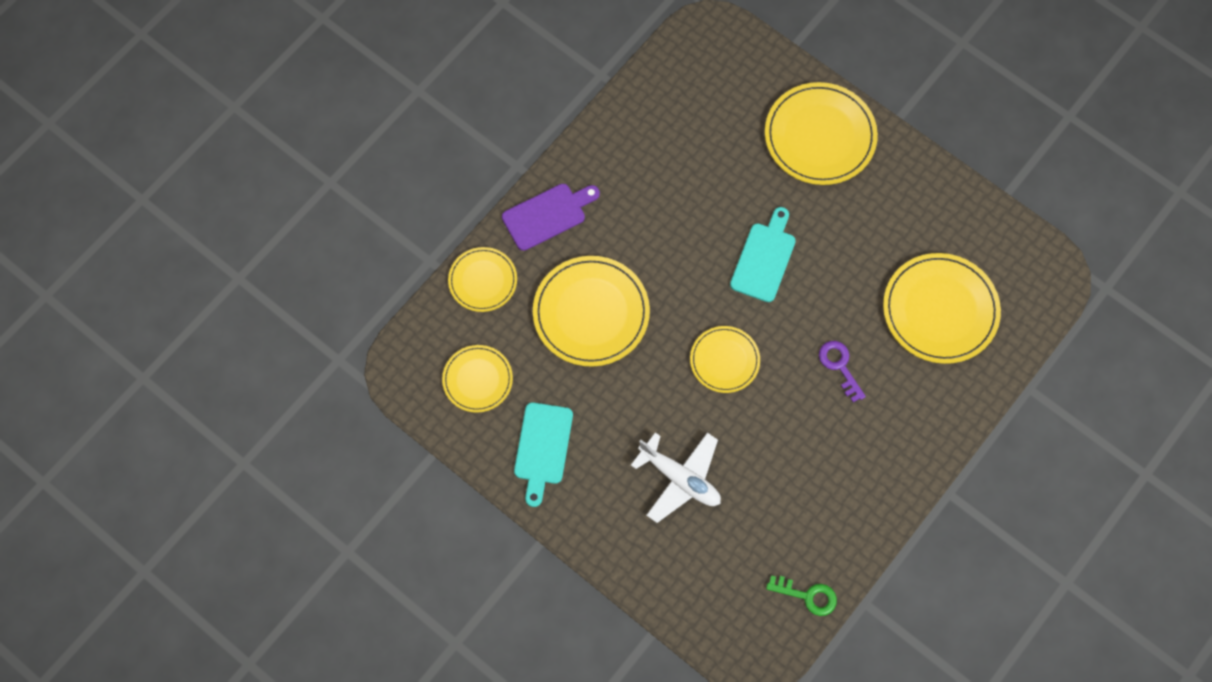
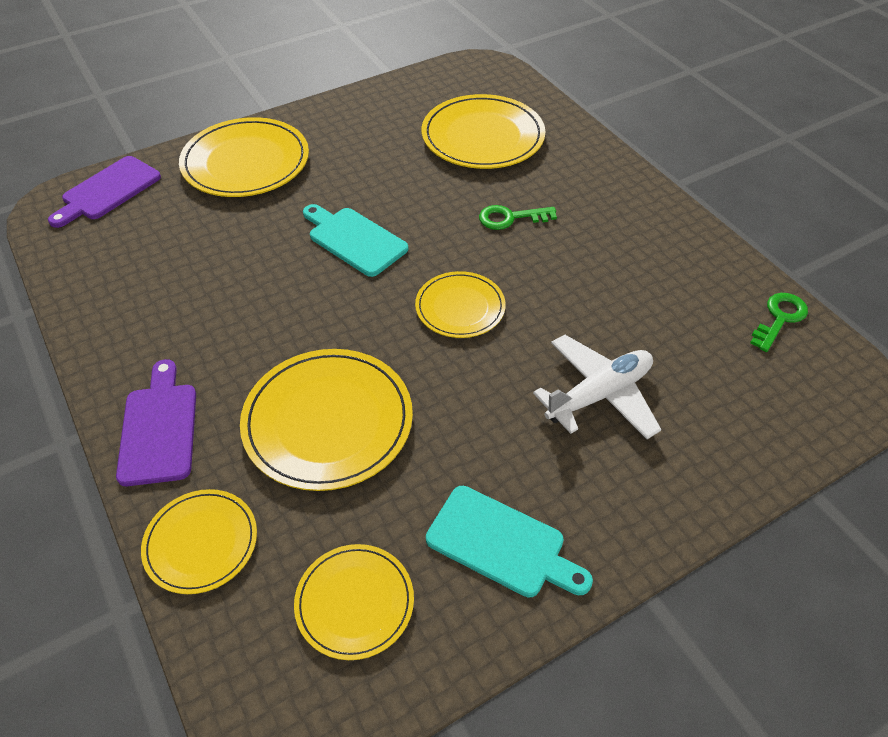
camera: 70 degrees left, 20 degrees down
(742, 55) = (108, 191): none -> purple cutting board
(839, 366) = (510, 218): purple key -> green key

